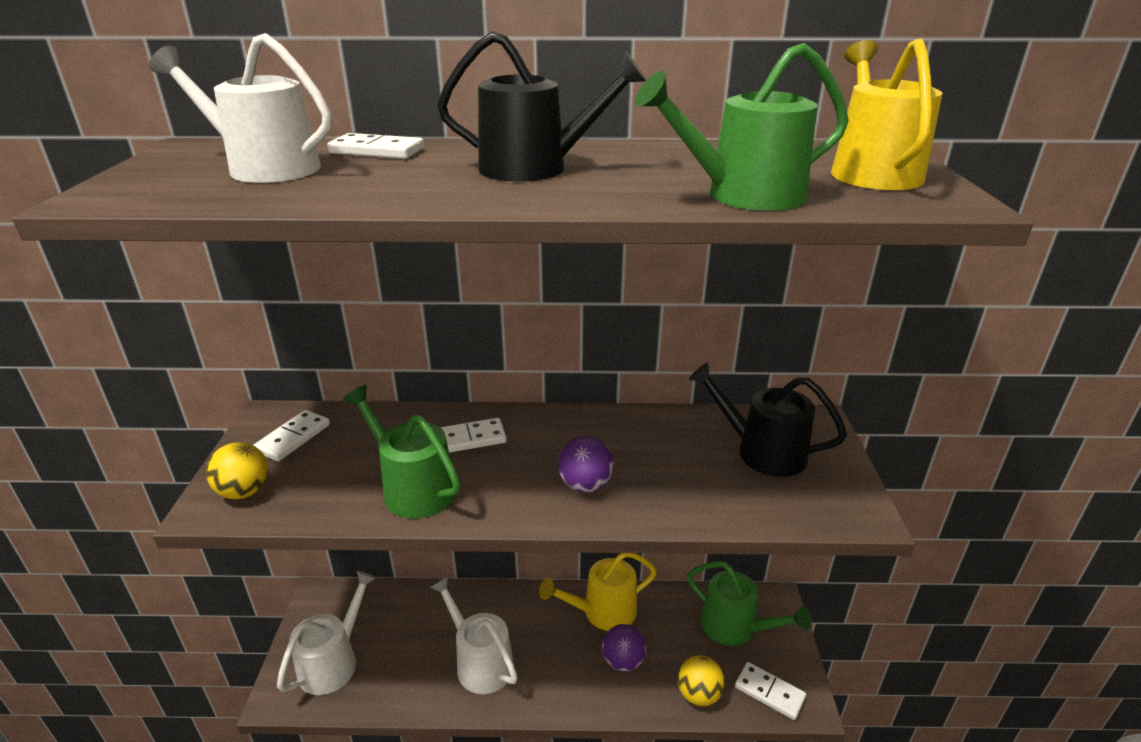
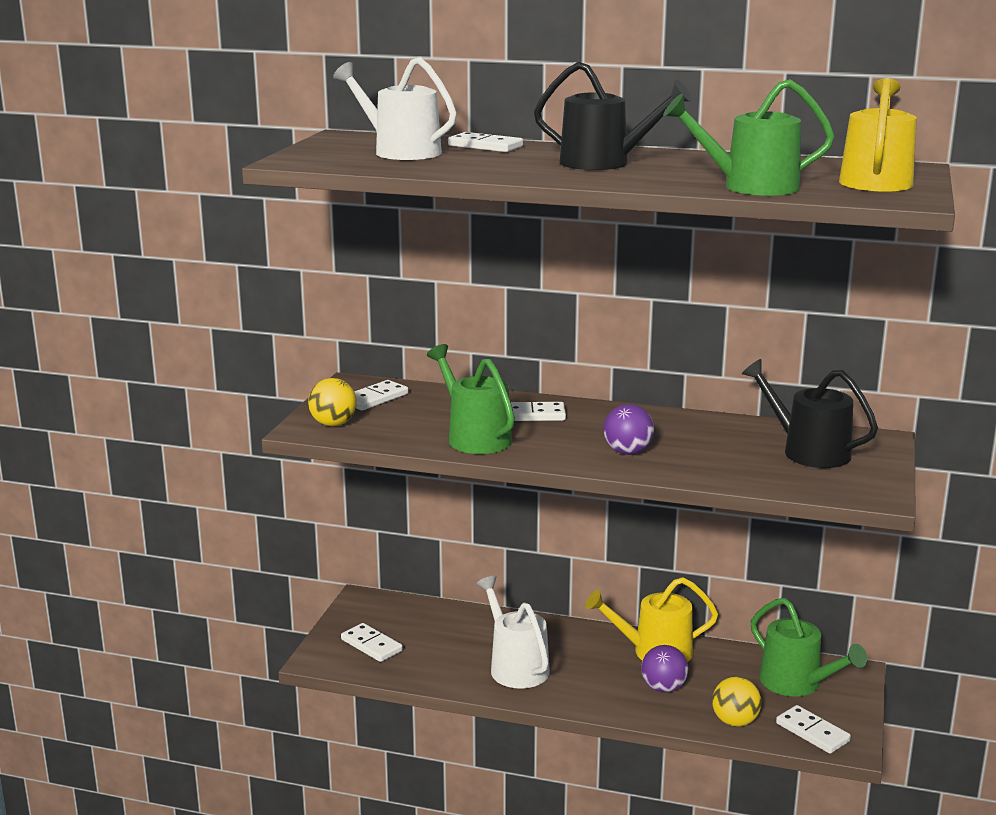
camera: 15 degrees right, 10 degrees down
(333, 661) = (371, 645): white watering can -> white domino

